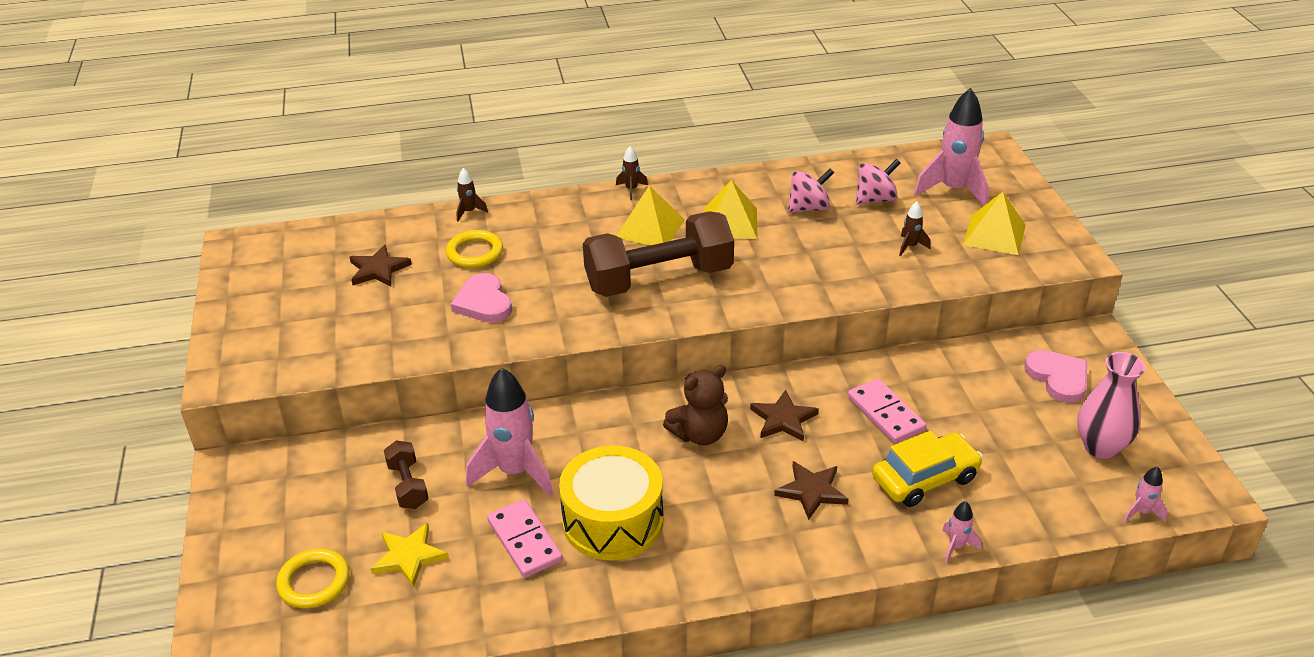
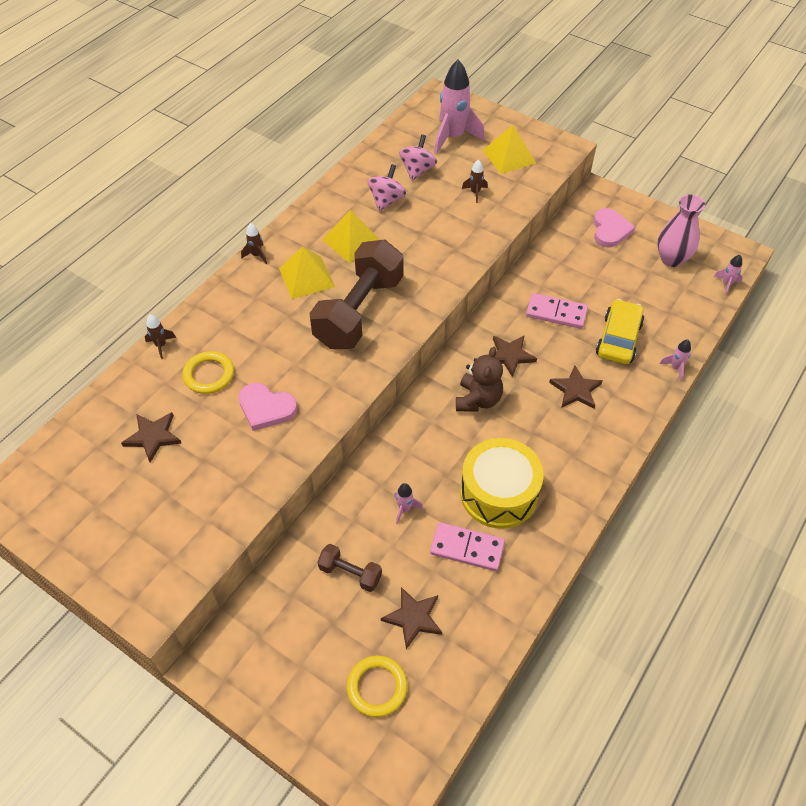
camera: 45 degrees left, 15 degrees up
(409, 557) = (413, 618): yellow star -> brown star
(515, 472) = (404, 509): pink rocket -> pink rocket, size x0.45
(1058, 378) = (610, 230): pink heart -> pink heart turned 75 degrees clockwise

